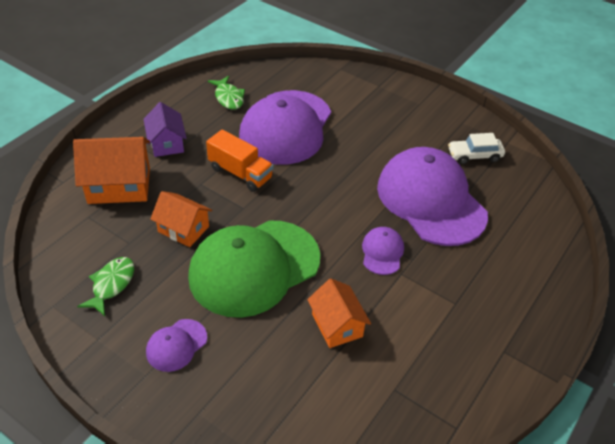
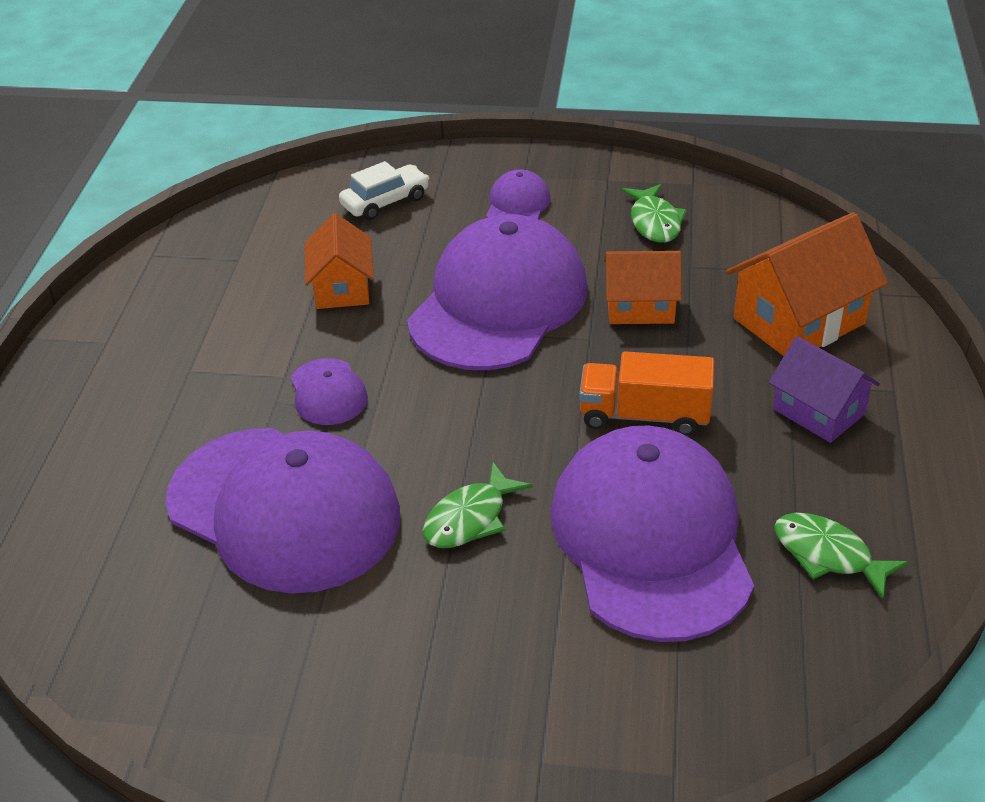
camera: 155 degrees right, 5 degrees down
(254, 268) = (498, 303): green cap -> purple cap
(337, 325) = (342, 288): orange house -> orange house turned 45 degrees clockwise
(351, 163) = (470, 518): none -> green fish
(474, 156) = (227, 650): white car -> white car (385, 202)

